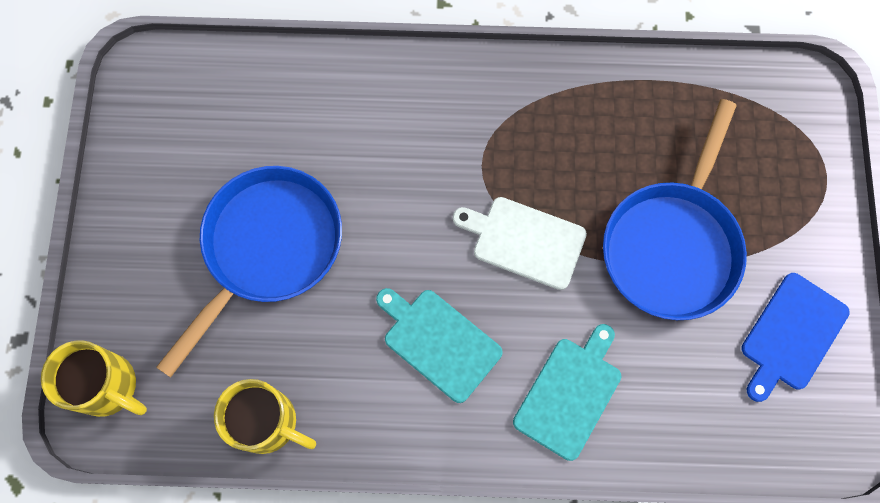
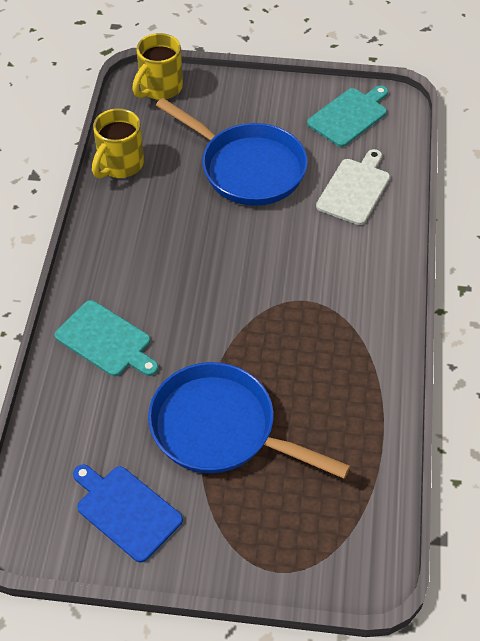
camera: 95 degrees right, 20 degrees down
(438, 342) = (161, 262): turquoise cutting board -> turquoise cutting board (349, 116)
(524, 241) = (236, 323): white cutting board -> white cutting board (354, 189)

